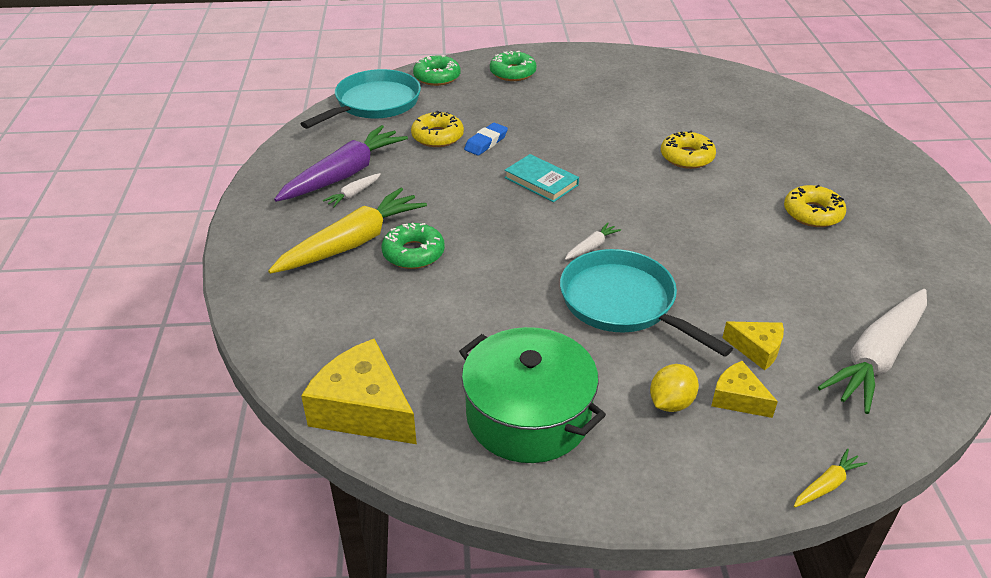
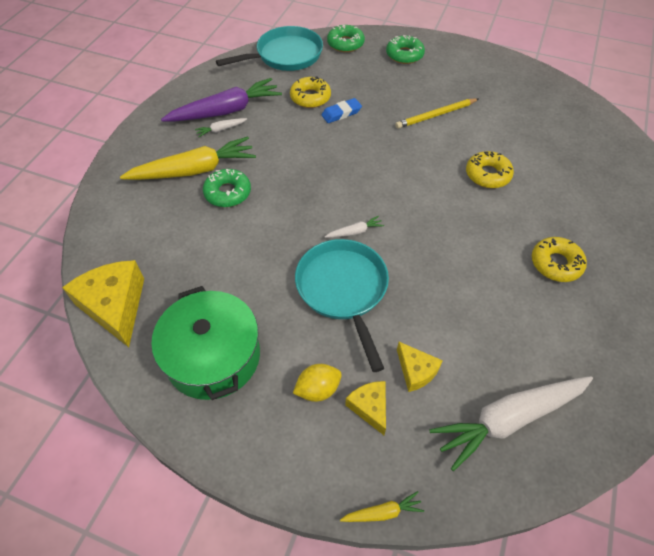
camera: 25 degrees right, 15 degrees up
(541, 181) = (358, 161): turquoise book -> none
(591, 119) = (436, 115): none -> yellow pencil

